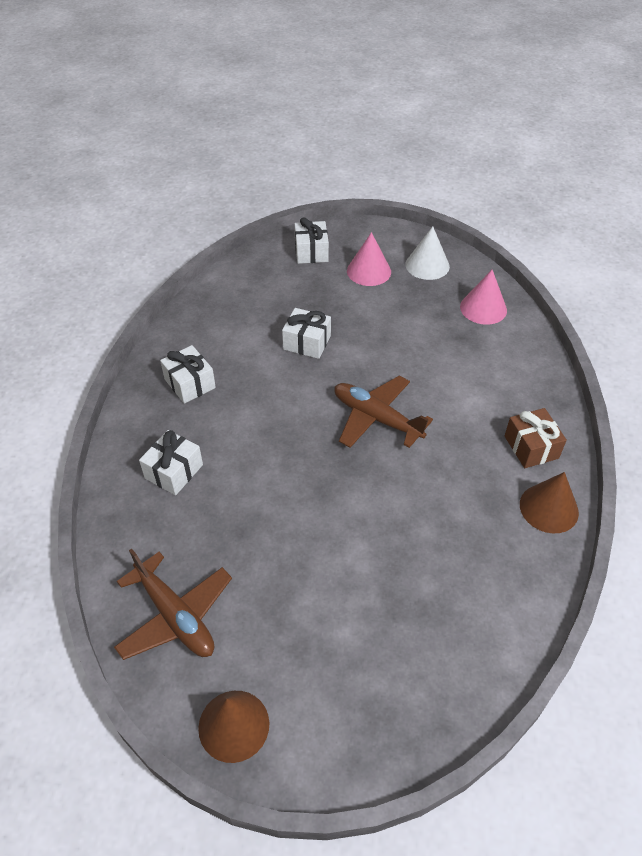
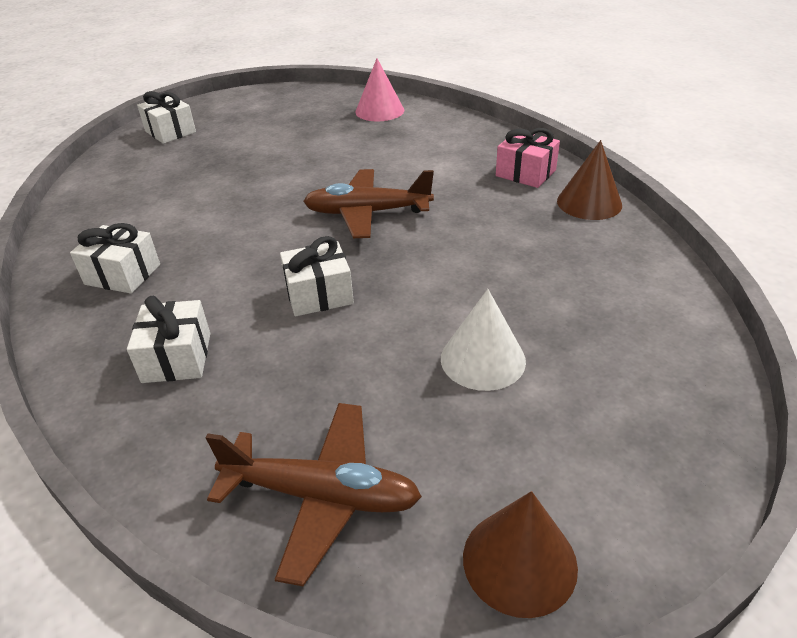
camera: 35 degrees left, 10 degrees down
(307, 343) = (234, 191): white gift -> white gift (319, 294)
(369, 271) = (245, 124): pink cone -> none
(427, 265) = (298, 103): white cone -> white cone (483, 359)
(531, 447) = (525, 173): brown gift -> pink gift

